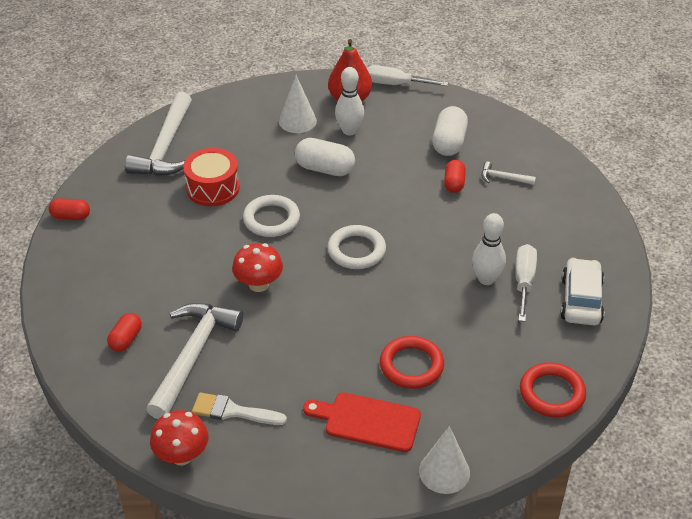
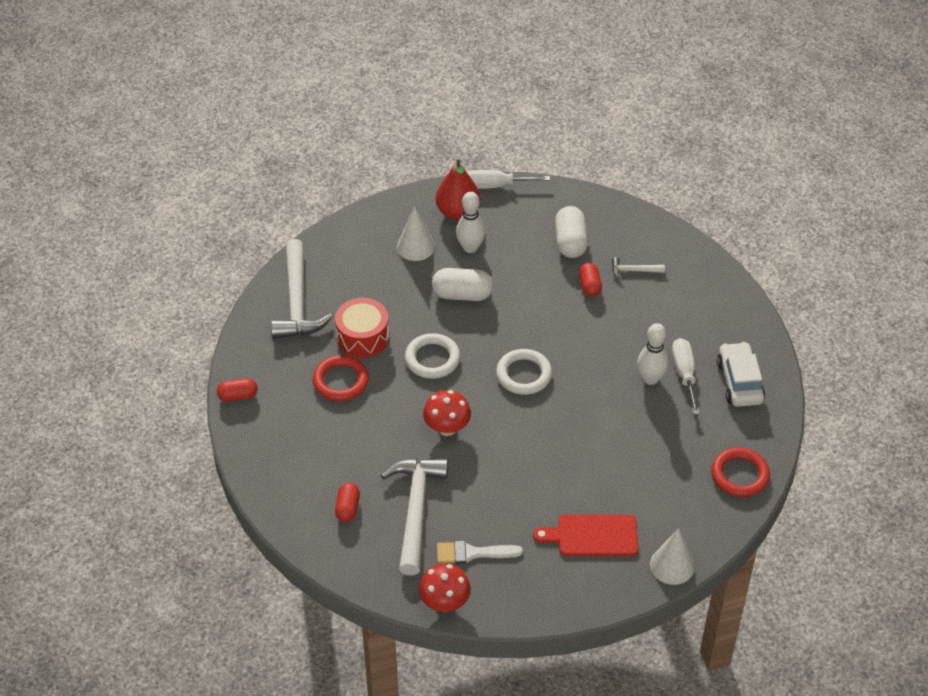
camera: 15 degrees left, 5 degrees up
(411, 365) = (612, 476): red ring -> red ring (340, 381)

